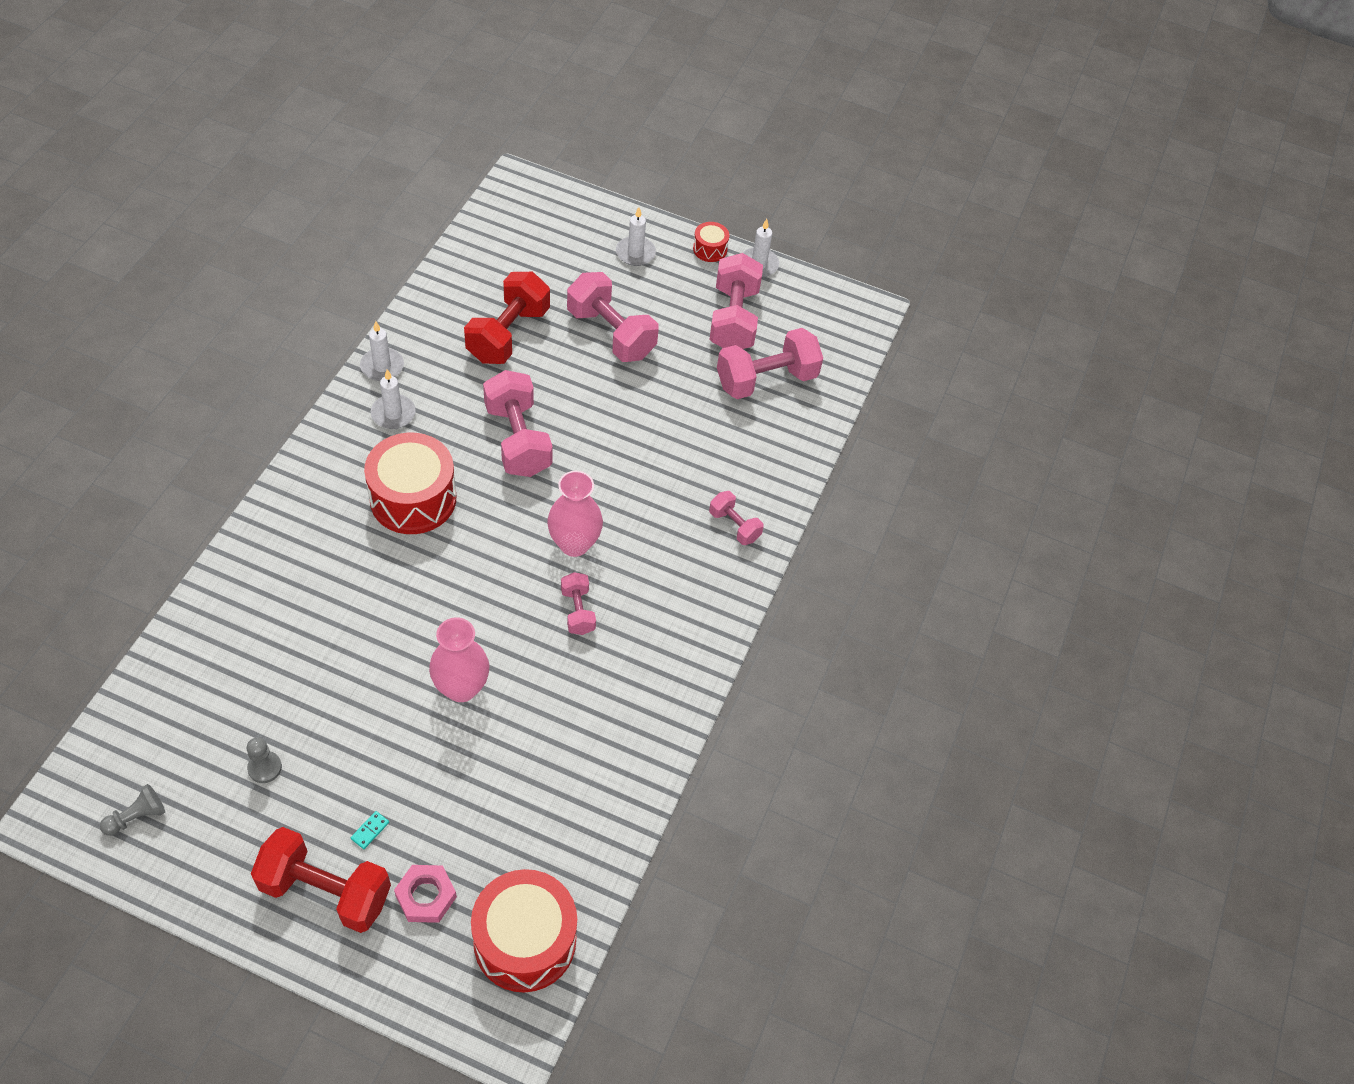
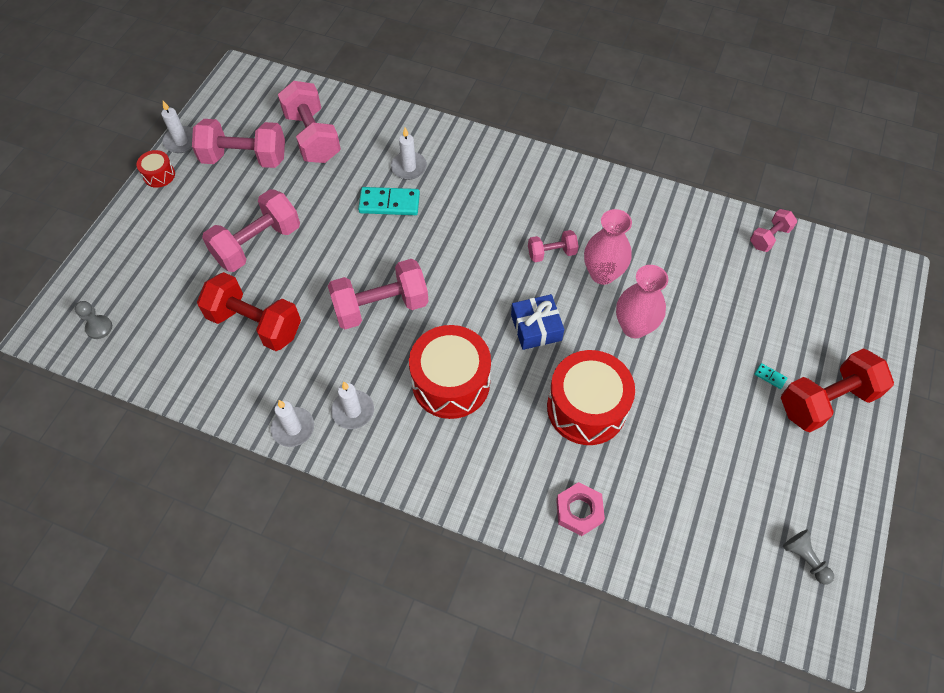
camera: 85 degrees left, 5 degrees up
(264, 768) = (736, 463): grey pawn -> grey pawn (99, 328)
(326, 891) = (826, 401): red dumbbell -> red dumbbell turned 45 degrees clockwise
(426, 896) = (810, 333): pink nut -> pink nut (579, 511)
(473, 584) = (536, 327): none -> blue gift
(525, 941) = (824, 269): red drum -> red drum (586, 408)
(574, 544) = (487, 259): pink vase -> pink vase (602, 274)
(635, 253) = (158, 229): white candle -> white candle (409, 167)
(662, 451) = (389, 203): none -> turquoise domino
(734, 526) = (460, 157): pink dumbbell -> pink dumbbell (769, 237)

